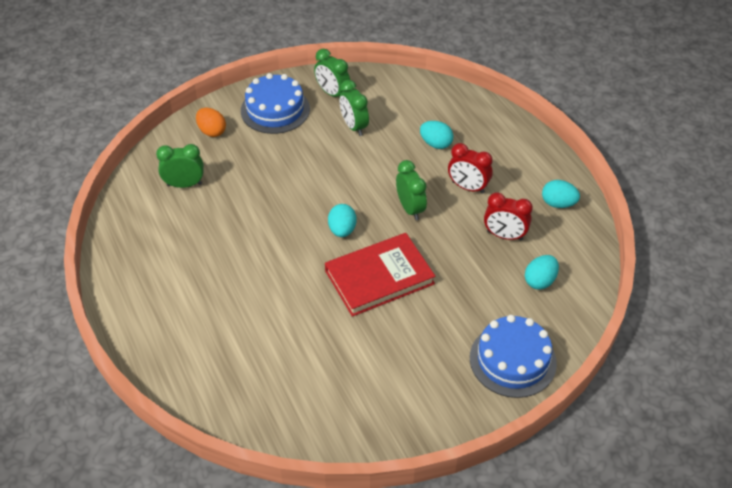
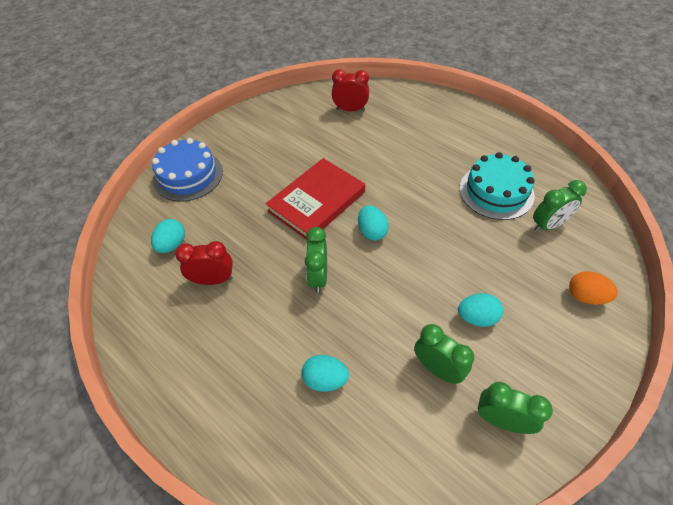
camera: 160 degrees right, 5 degrees up
(199, 227) = (496, 191): none -> turquoise cake
(275, 110) = (548, 358): blue cake -> none
(410, 209) = (318, 277): green clock -> green clock turned 45 degrees clockwise
(468, 187) = (266, 326): red clock -> red clock (350, 109)
(558, 204) = (159, 341): turquoise egg -> turquoise egg (477, 317)

